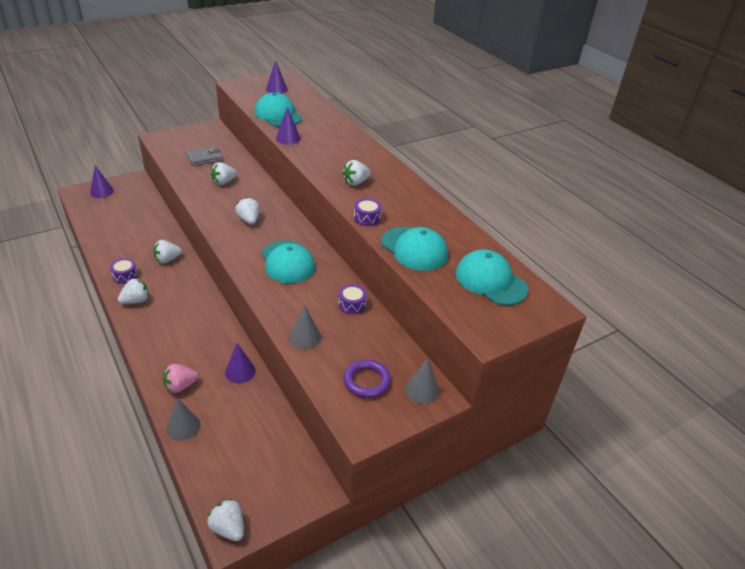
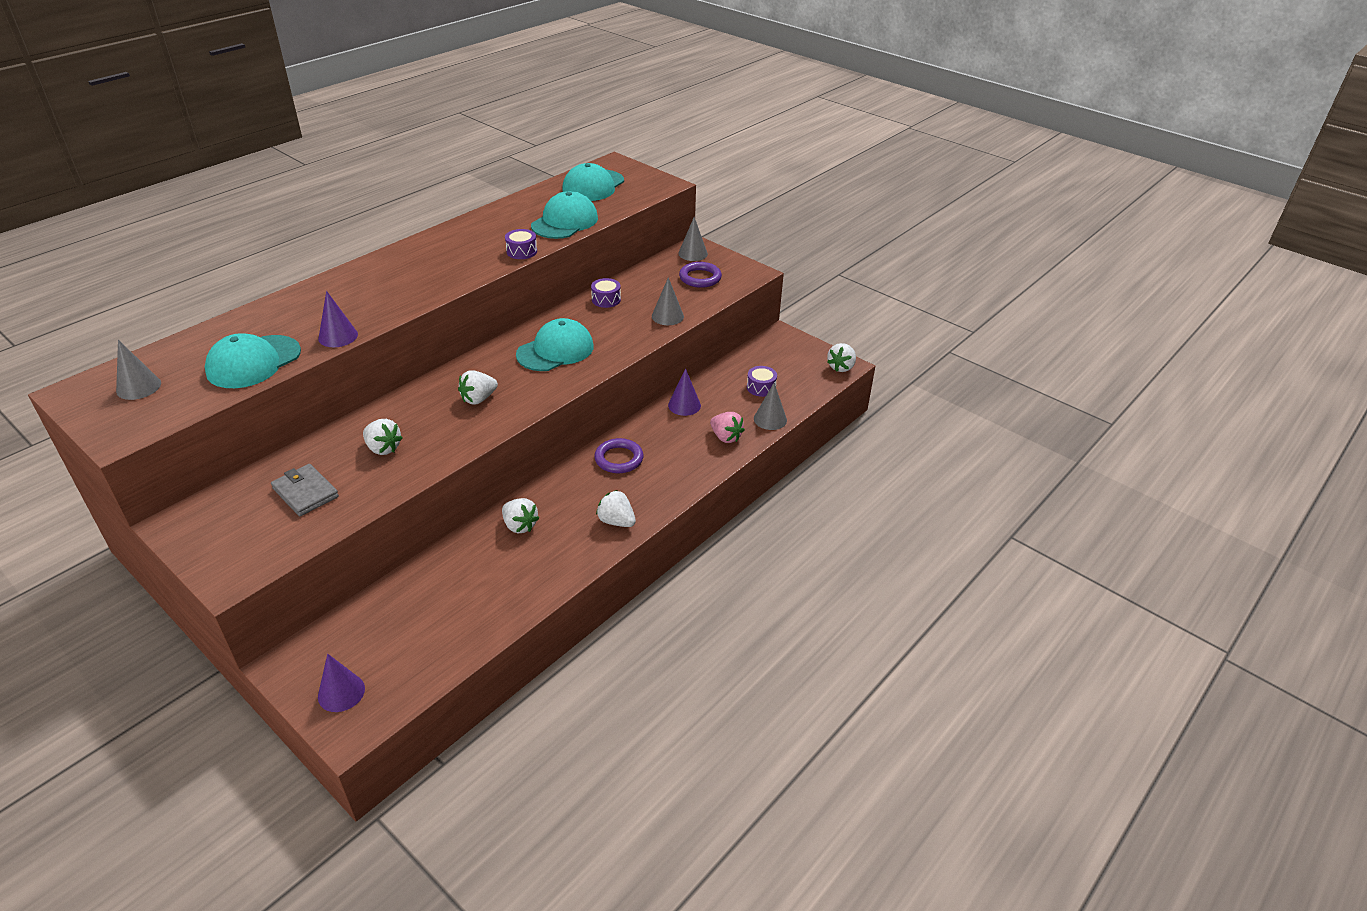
camera: 105 degrees left, 0 degrees up
(125, 275) = (571, 553): purple drum -> purple drum (761, 387)
(198, 316) = (619, 459): none -> purple ring
(276, 89) = (138, 387): purple cone -> grey cone
(356, 182) = (446, 268): white strawberry -> none

